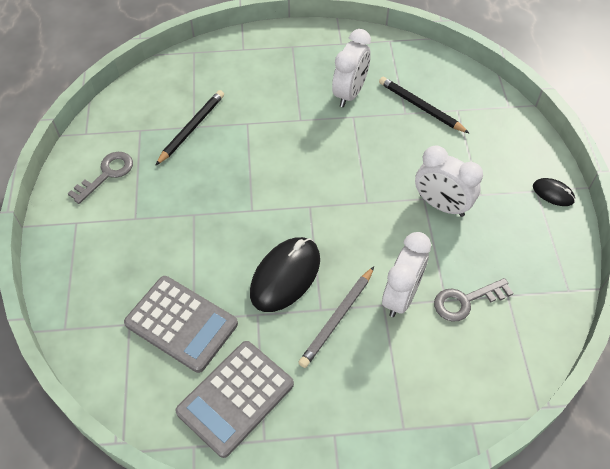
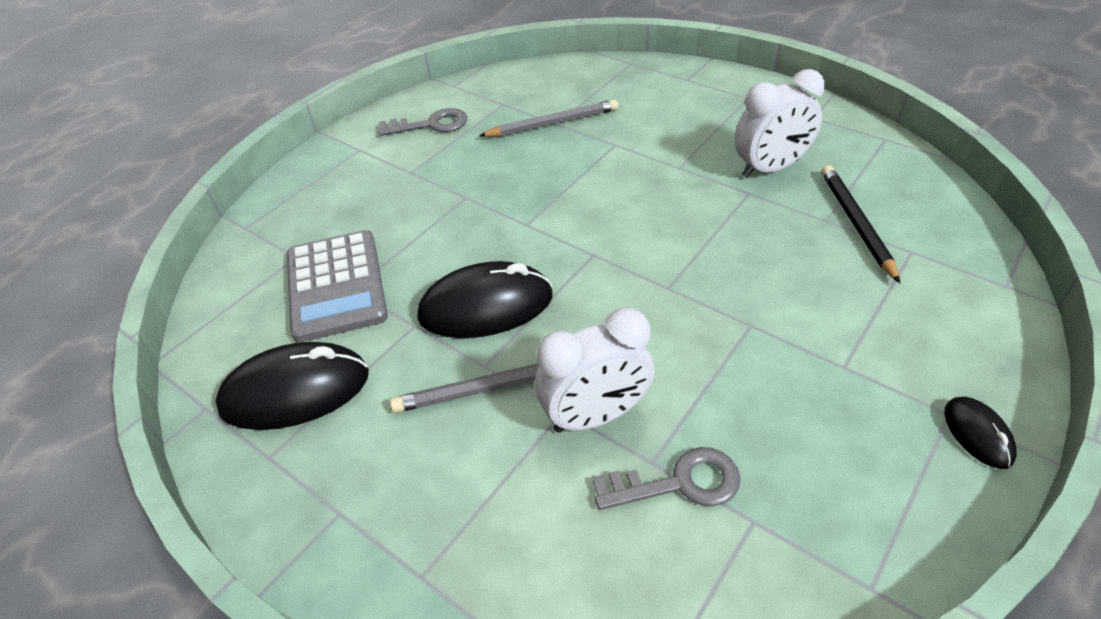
camera: 45 degrees right, 10 degrees down
(191, 128) = (553, 123): black pencil -> grey pencil
(235, 398) = (295, 391): grey calculator -> black mouse
(441, 205) = (768, 346): white clock -> none
(465, 301) = (679, 483): grey key -> grey key turned 150 degrees clockwise

